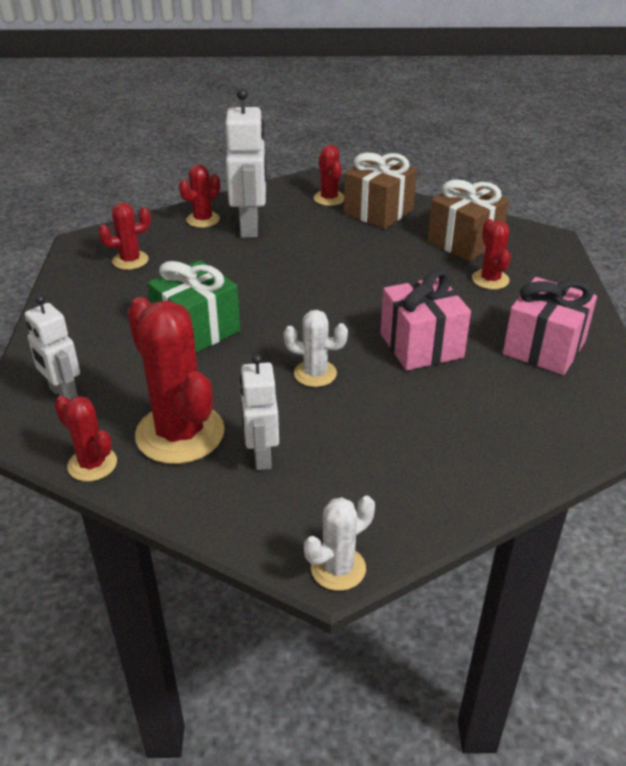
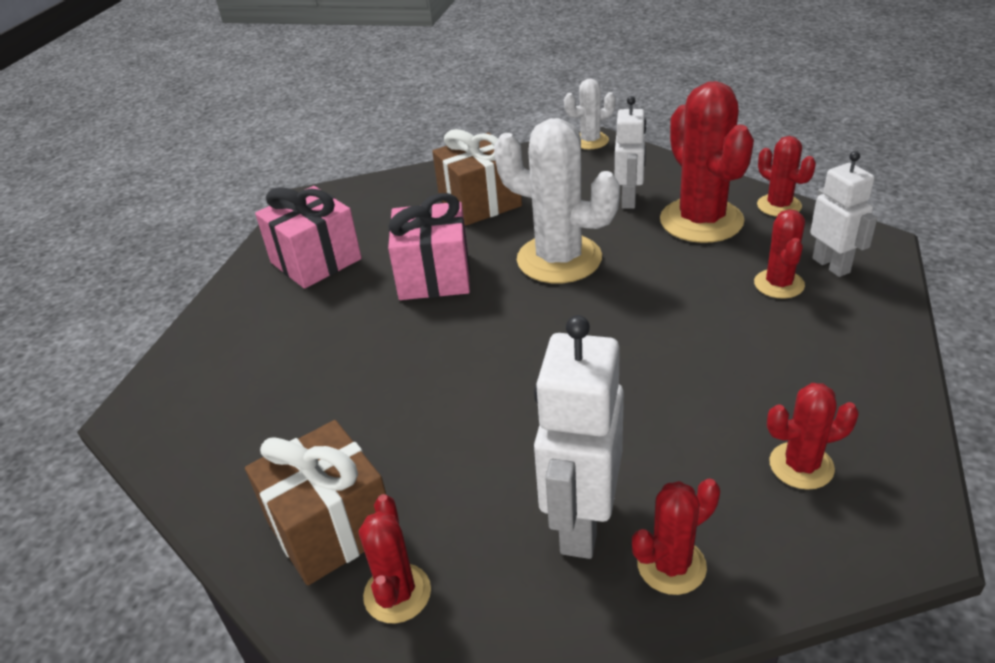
camera: 160 degrees left, 0 degrees up
(197, 329) = (684, 323): green gift -> none
(315, 373) = (559, 259): white cactus -> white cactus, size x1.89
(464, 242) = (255, 424): brown gift -> brown gift (480, 202)
(490, 279) = (286, 350): red cactus -> red cactus (779, 284)

